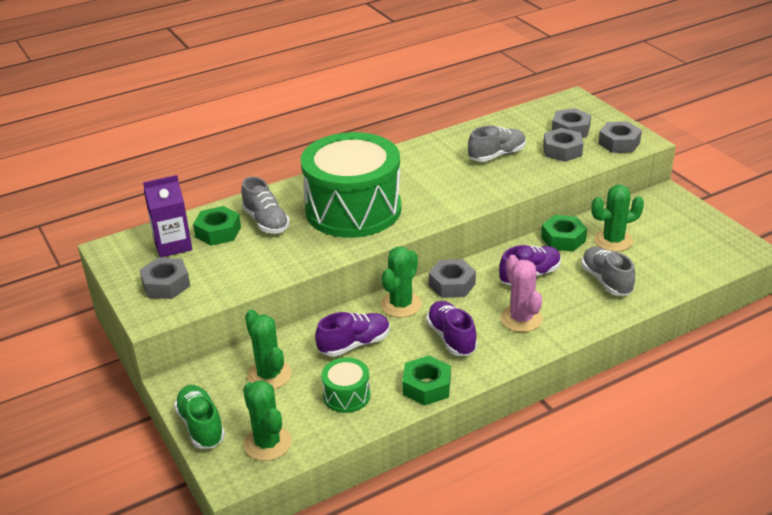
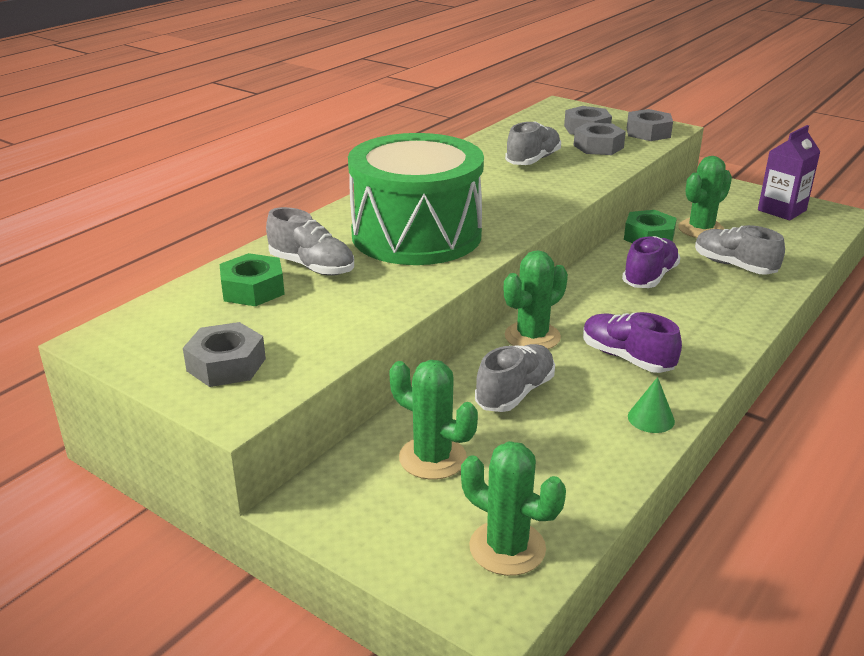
camera: 25 degrees left, 5 degrees down
(173, 245) = (197, 316): purple carton -> purple carton (782, 210)
(201, 426) = (388, 553): green shoe -> none
(346, 395) = (561, 455): green drum -> none
(354, 344) = (515, 393): purple shoe -> grey shoe
(401, 305) = (532, 336): green cactus -> green cactus turned 45 degrees clockwise
(426, 386) = (651, 418): green nut -> green cone
(452, 284) = (572, 303): grey nut -> none
(521, 319) = (685, 321): pink cactus -> none

